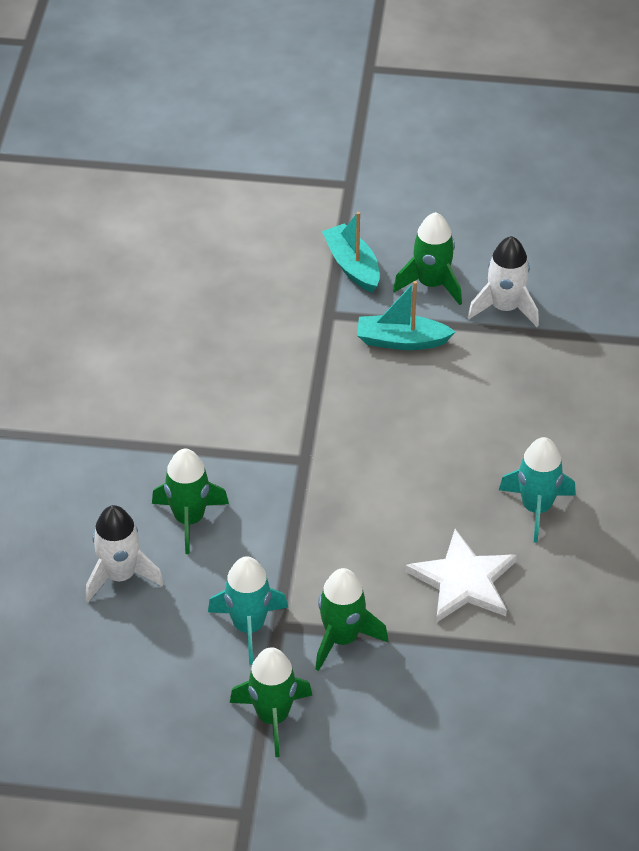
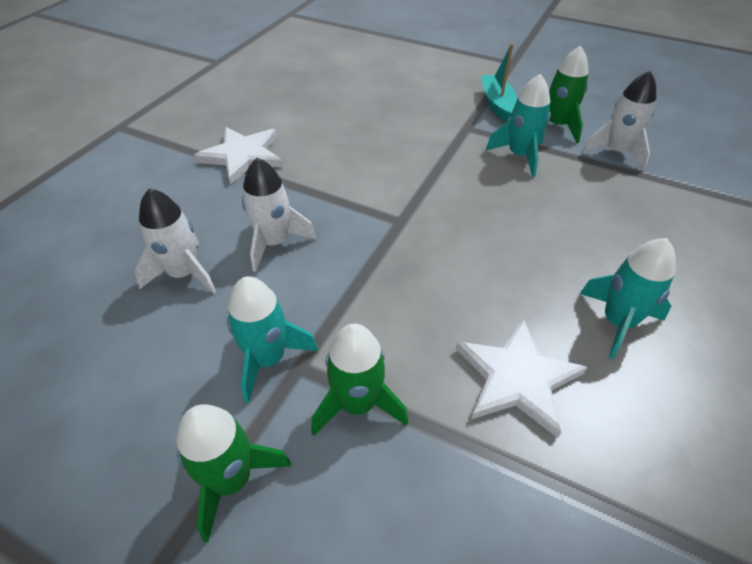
camera: 20 degrees right, 0 degrees up
(87, 425) = (242, 156): none -> white star
(189, 519) = (274, 242): green rocket -> white rocket
(401, 341) = (520, 156): turquoise boat -> turquoise rocket

